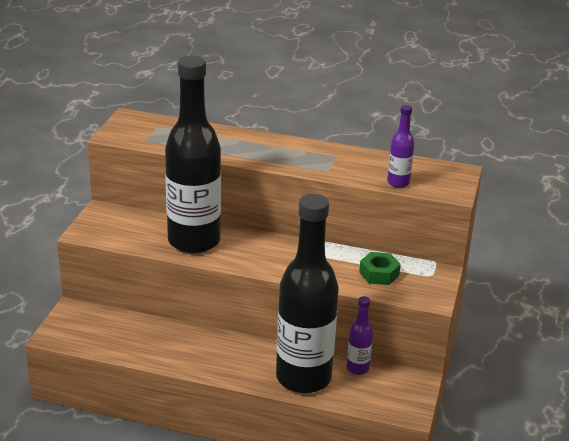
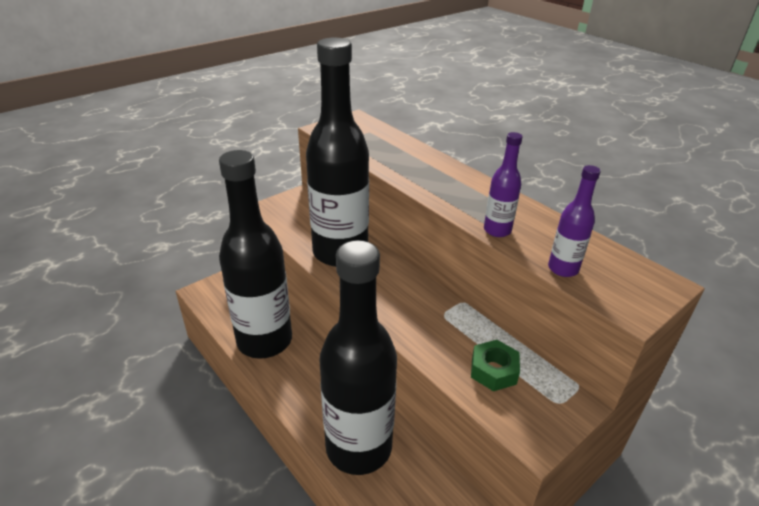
camera: 35 degrees right, 5 degrees up
(157, 346) = (264, 341): none -> black bottle
(357, 368) = (425, 467): purple bottle -> purple bottle (497, 230)

